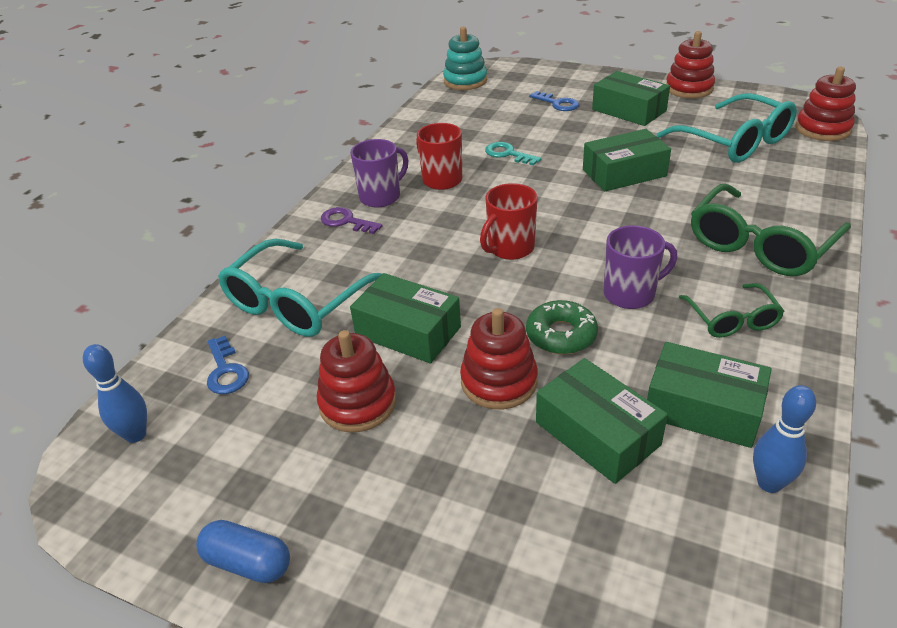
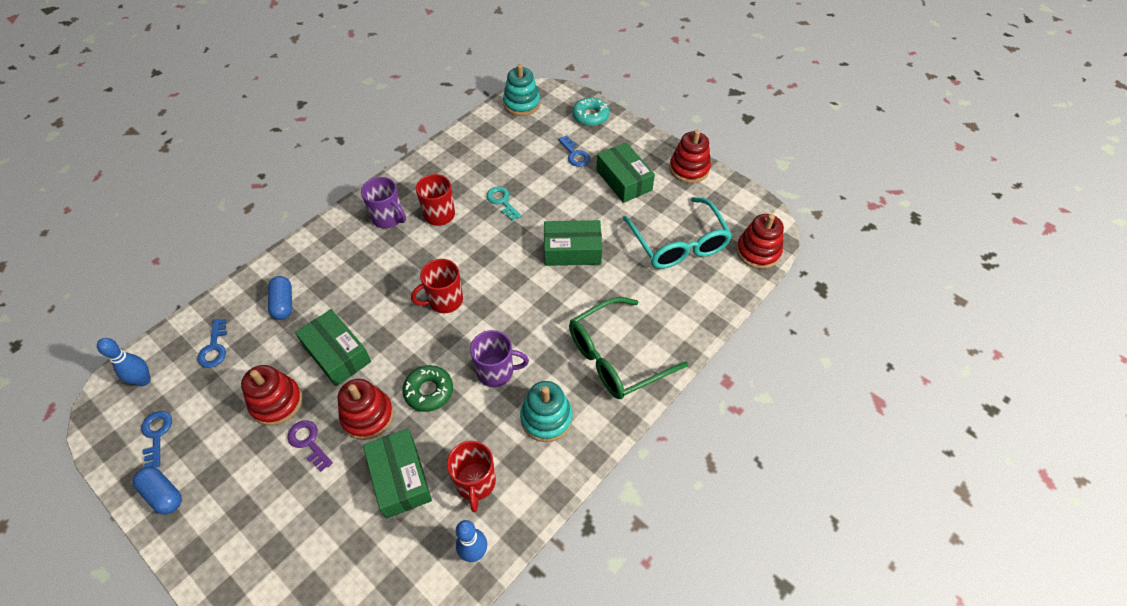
camera: 15 degrees right, 15 degrees up
(193, 492) = (156, 434): none -> blue key
(297, 302) = (283, 303): turquoise glasses -> blue capsule
(346, 221) = (352, 236): purple key -> purple key (308, 442)
(381, 197) = (388, 218): purple mug -> purple mug turned 60 degrees clockwise
(548, 75) = (590, 116): none -> turquoise donut
(703, 408) = (475, 483): green box -> red mug
(732, 319) = (546, 418): green glasses -> turquoise stacking toy

